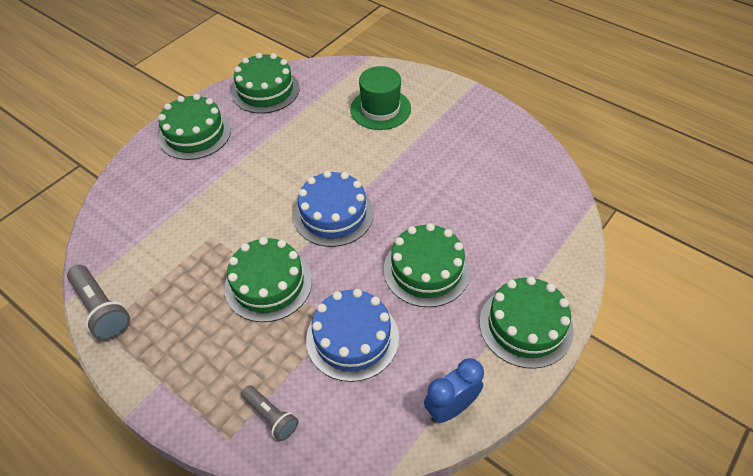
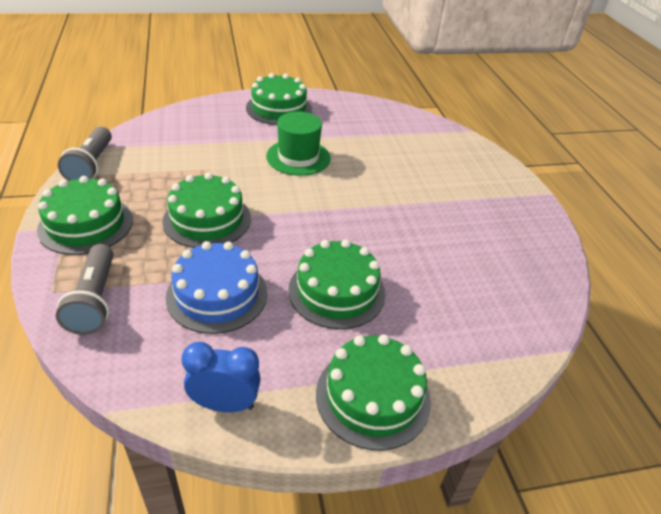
camera: 35 degrees right, 10 degrees down
(265, 90) = (361, 110): green cake -> green cake (86, 224)
(271, 416) = (95, 300): grey flashlight -> grey flashlight, size x1.57
(333, 214) = (311, 208): blue cake -> none
(380, 109) = (438, 166): green hat -> green hat (298, 157)

